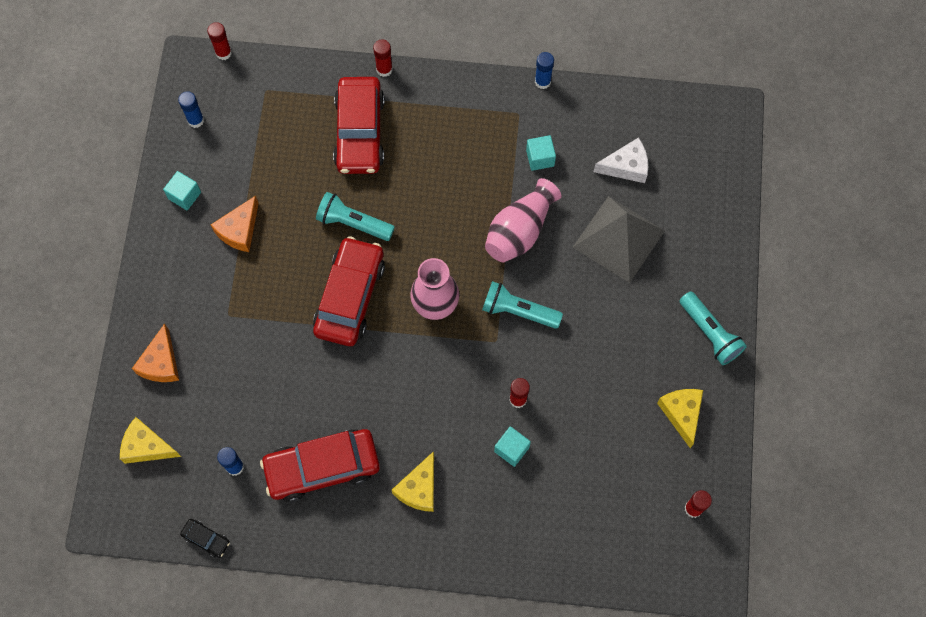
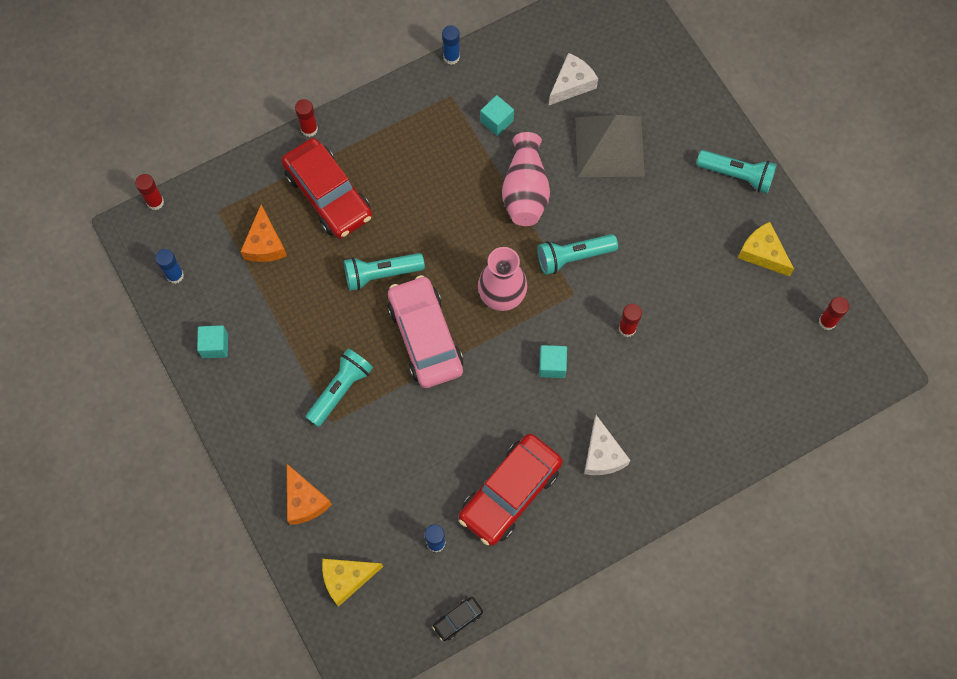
camera: 35 degrees left, 0 degrees up
(206, 539) = (458, 619): black car -> black car turned 150 degrees clockwise
(239, 230) = (287, 344): orange cheese -> orange cheese (265, 244)
(253, 294) = (340, 389): none -> turquoise flashlight
(350, 297) = (425, 337): red car -> pink car
(419, 488) = (602, 454): yellow cheese -> white cheese
(511, 449) = (652, 372): turquoise cube -> turquoise cube (552, 365)

